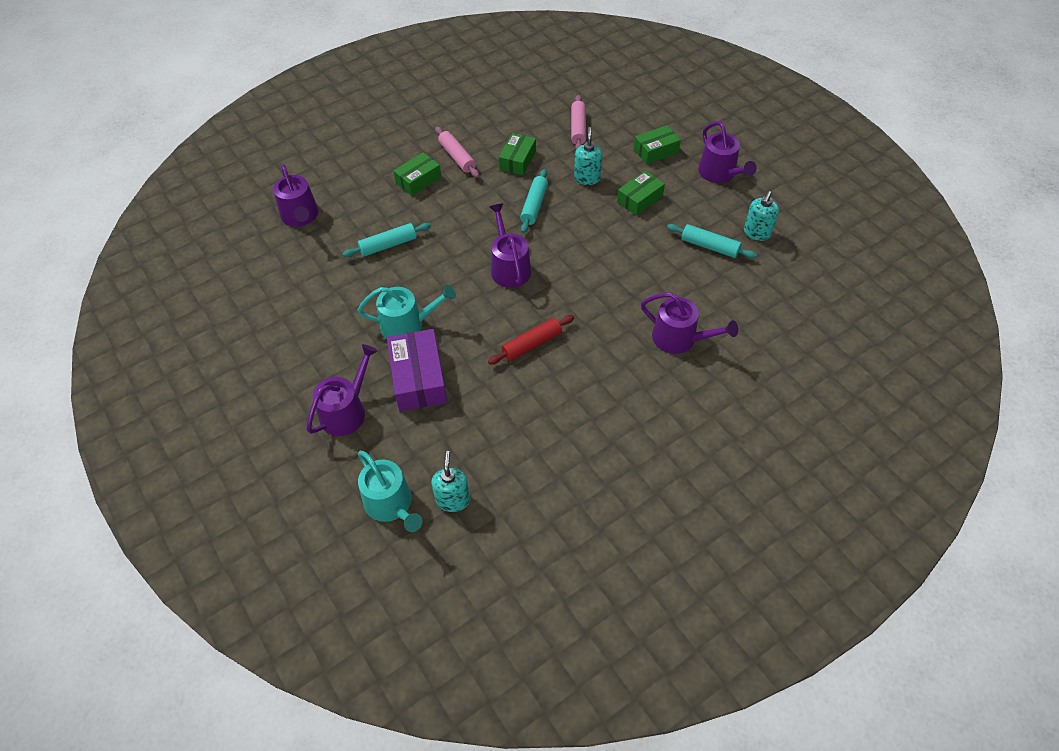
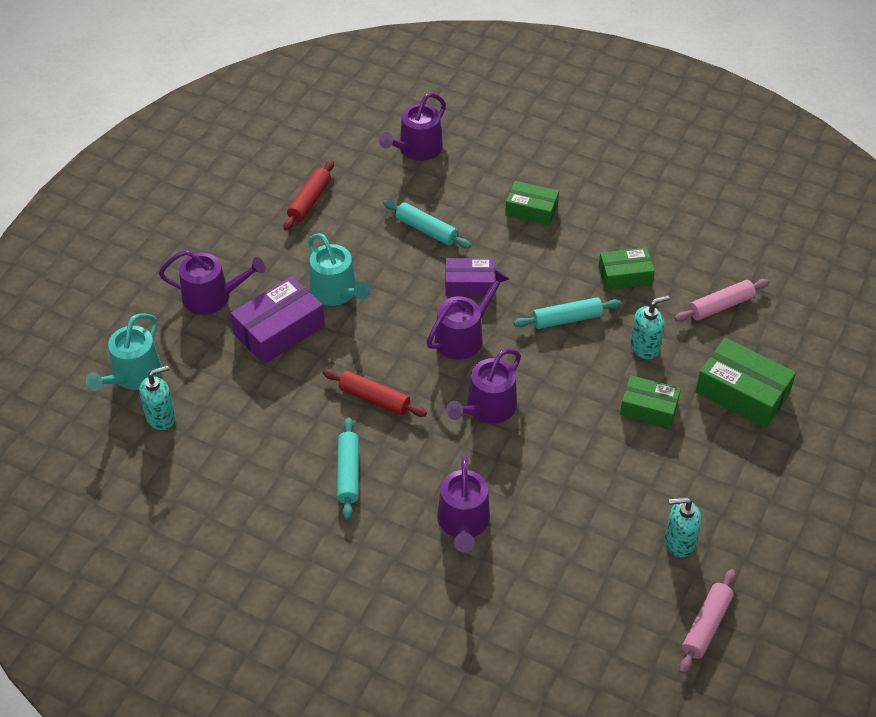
camera: 60 degrees right, 5 degrees down
(295, 303) = (309, 201): none -> red rolling pin
(457, 157) = (589, 224): pink rolling pin -> pink rolling pin (706, 626)
(461, 243) = (469, 284): none -> purple box
(656, 151) = (742, 393): green box -> green box, size x1.53
(709, 246) = (622, 502): turquoise rolling pin -> turquoise rolling pin (348, 473)
(719, 173) = (753, 470): purple watering can -> purple watering can (487, 408)

